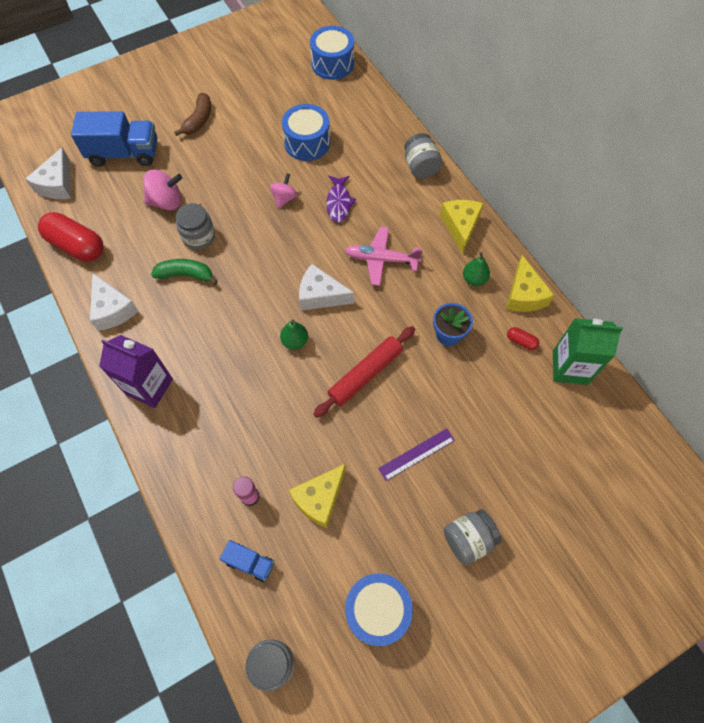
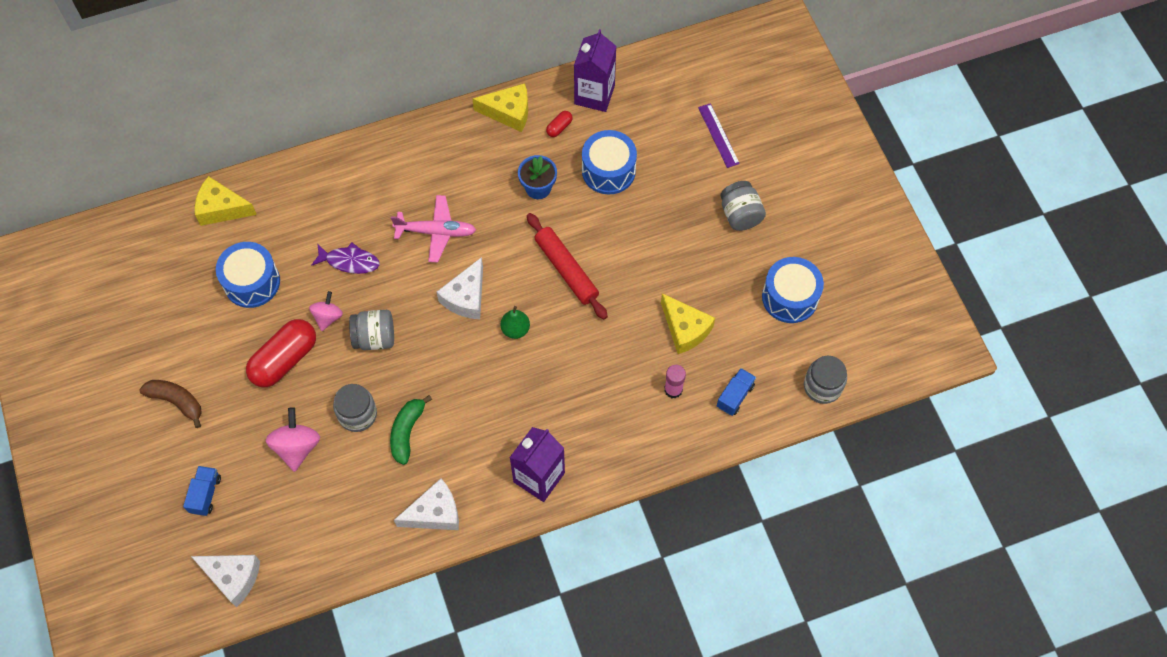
camera: 80 degrees left, 0 degrees up
(77, 246) = (335, 553): red capsule -> red capsule (284, 360)
(124, 153) = (205, 494): blue truck -> blue truck, size x0.51
(284, 198) = (328, 317): pink spinning top -> pink spinning top turned 75 degrees clockwise
(332, 64) = (132, 236): blue drum -> blue drum (608, 171)
(381, 259) = (436, 232): pink plane -> pink plane turned 105 degrees counterclockwise
(416, 454) = (656, 240): purple ruler -> purple ruler (718, 135)
(421, 167) = (323, 171): grey jar -> grey jar (375, 338)
(460, 226) = (413, 149): yellow cheese -> yellow cheese (222, 208)
(474, 279) = (480, 151): green pear -> none
(570, 367) = (594, 95): green carton -> purple carton

